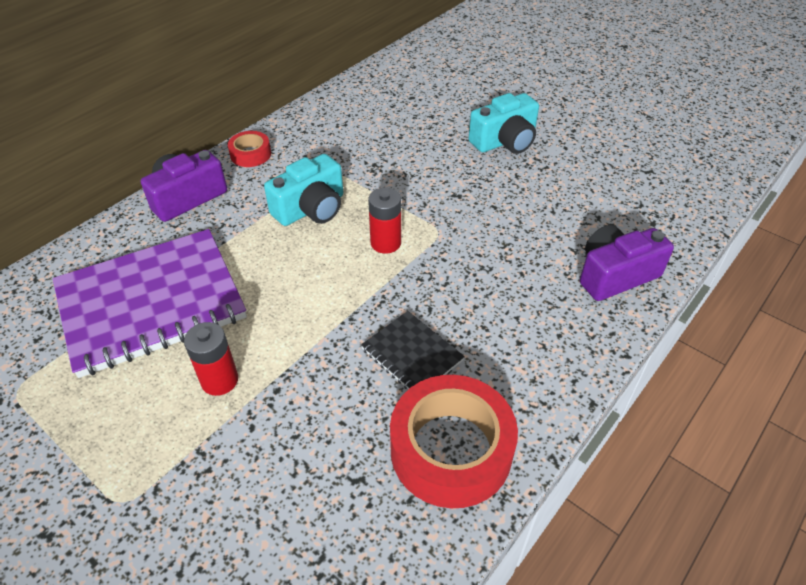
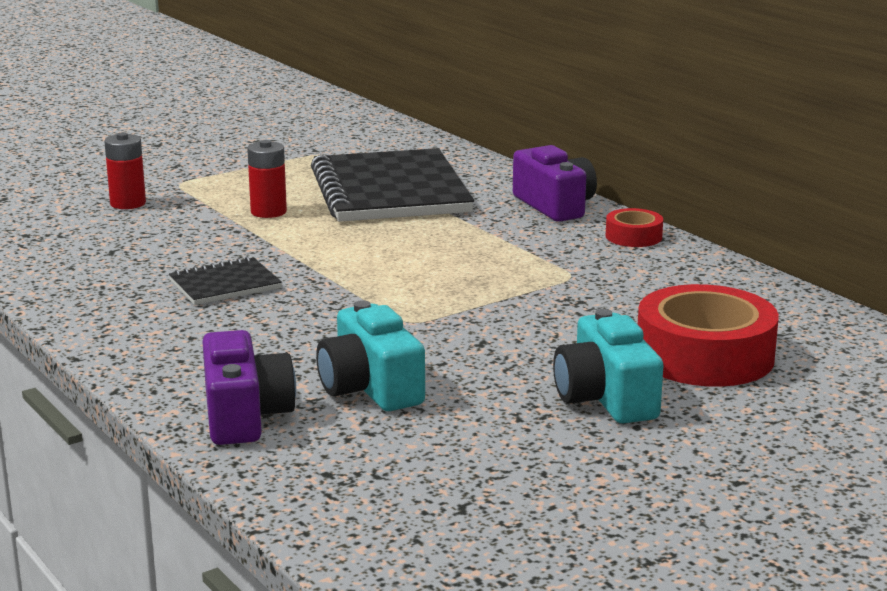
camera: 105 degrees right, 25 degrees down
(151, 303) = (390, 191): purple notebook -> black notebook
(311, 209) = (500, 260): turquoise camera -> turquoise camera (370, 388)
(385, 243) = (409, 291): red battery -> red battery (128, 203)
(451, 449) = (99, 287): red tape -> red tape (704, 356)

